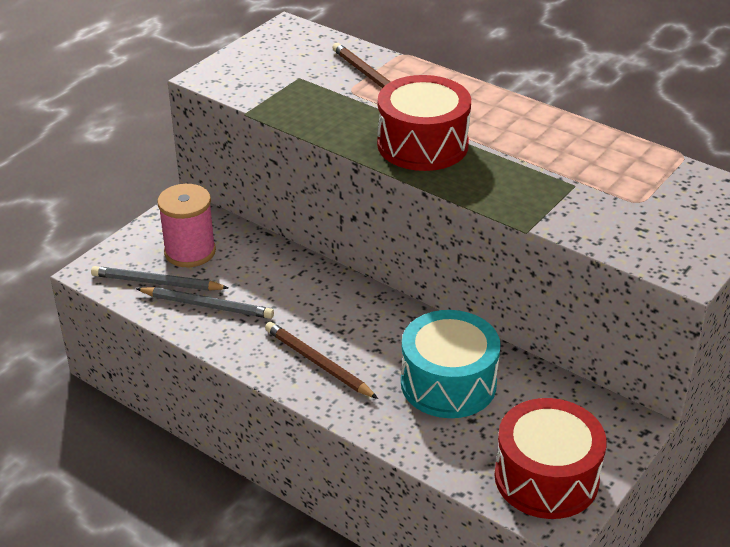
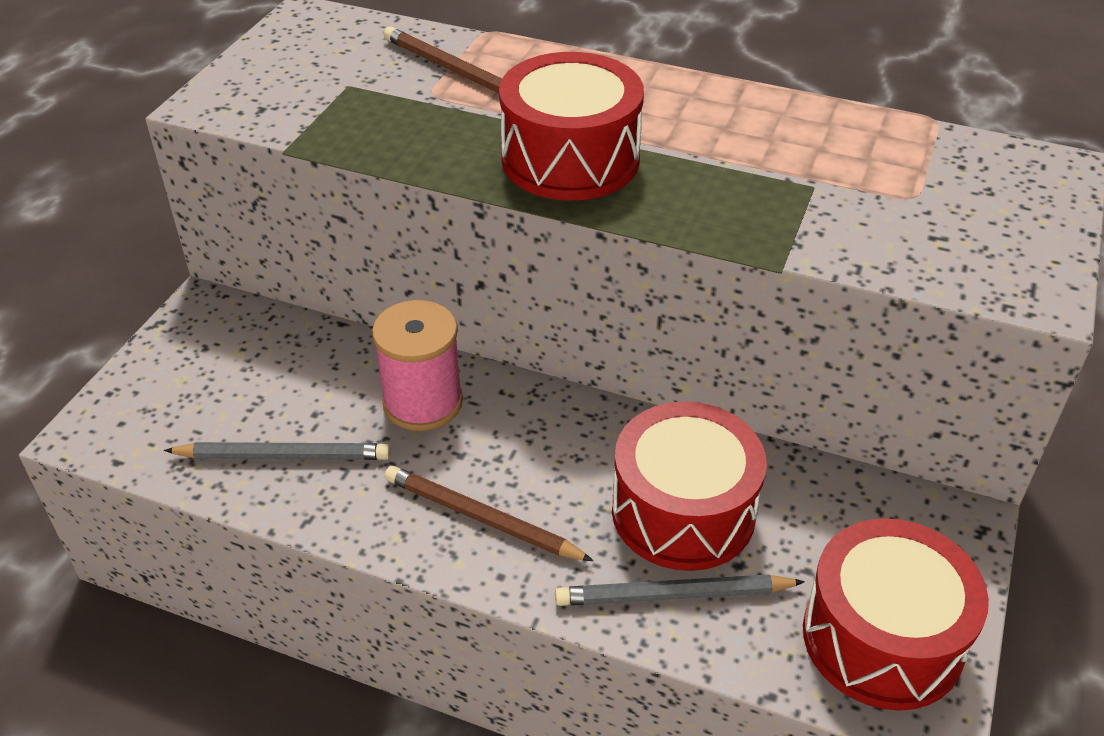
camera: 15 degrees left, 5 degrees up
(157, 283) = (195, 433): grey pencil -> grey pencil (674, 595)
(190, 252) = (232, 373): pink spool -> pink spool (423, 402)
(448, 383) = (683, 511): turquoise drum -> red drum

